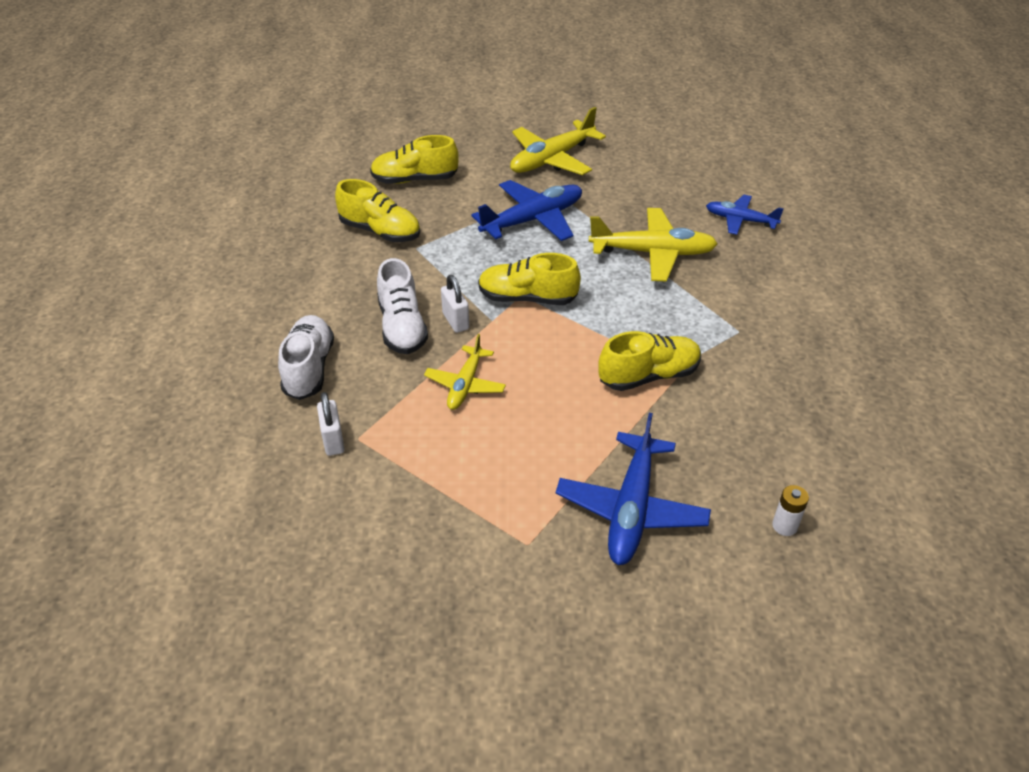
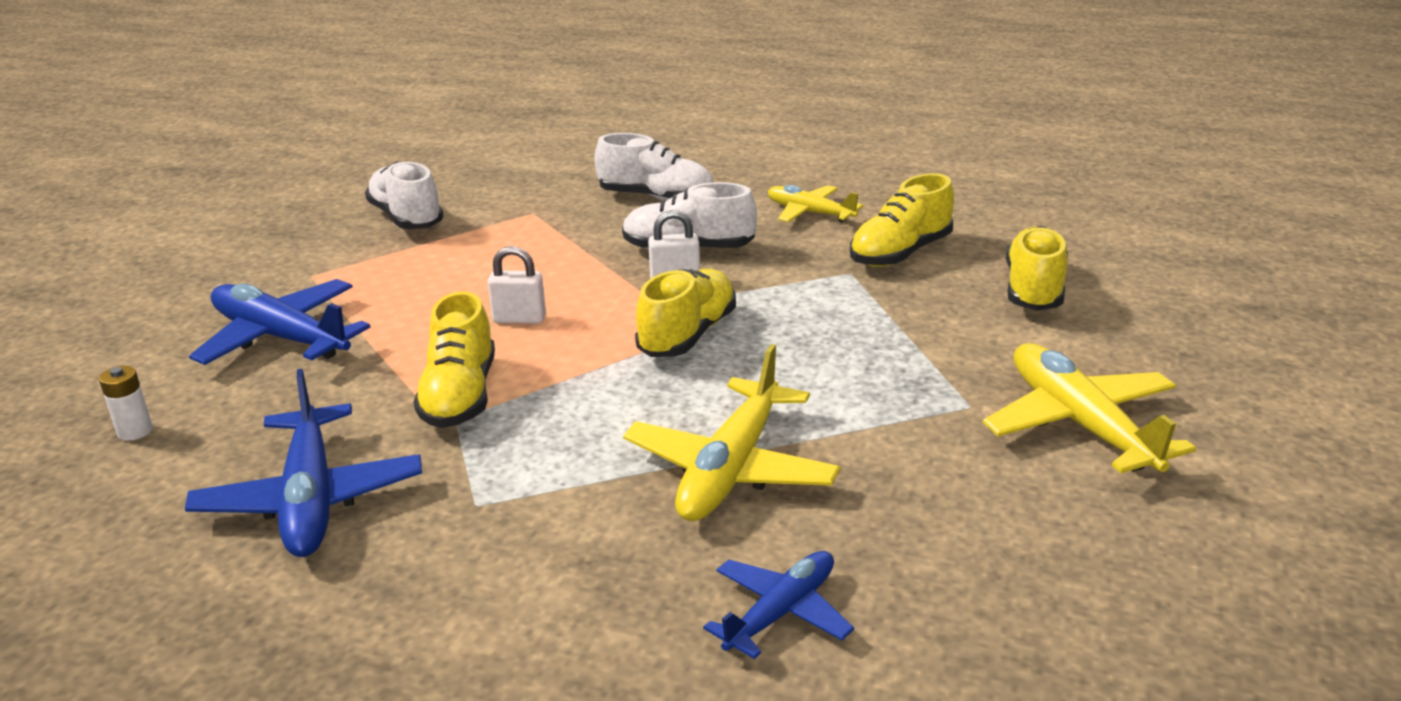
camera: 110 degrees right, 15 degrees down
(333, 441) = (540, 202): white padlock -> white padlock (519, 319)
(390, 527) = (406, 218): none -> white shoe
(465, 385) = (557, 273): yellow plane -> yellow plane (810, 213)
(533, 220) = (882, 371): blue plane -> blue plane (311, 499)

